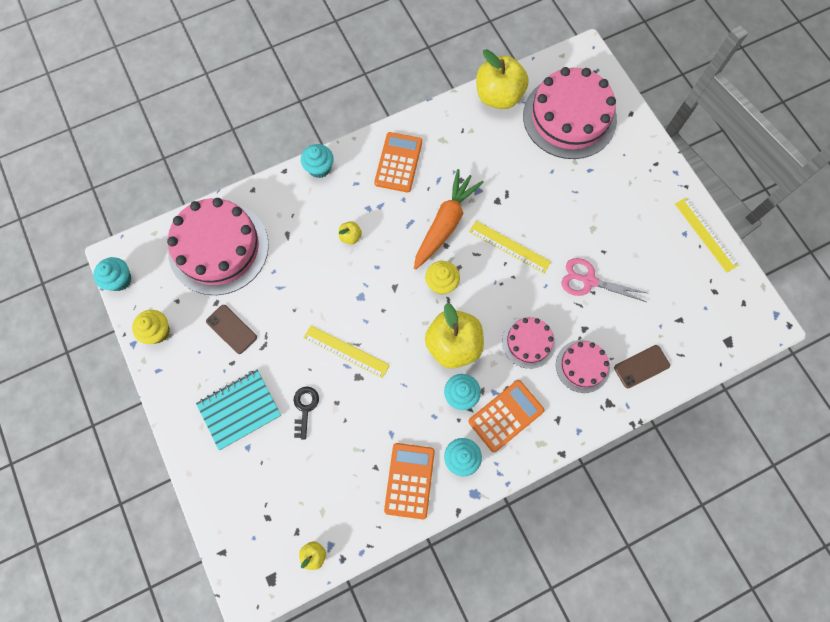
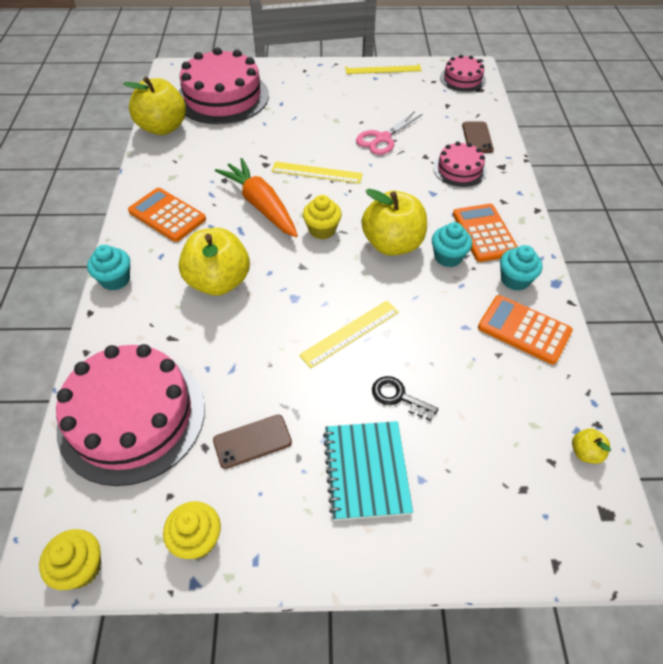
camera: 65 degrees left, 20 degrees down
(119, 280) = (81, 568): turquoise cupcake -> yellow cupcake
(350, 236) = (218, 282): yellow apple -> yellow apple, size x2.36
(509, 246) = (317, 172): yellow ruler -> yellow ruler turned 45 degrees clockwise
(528, 342) = (418, 193): pink cake -> pink cake (462, 79)

